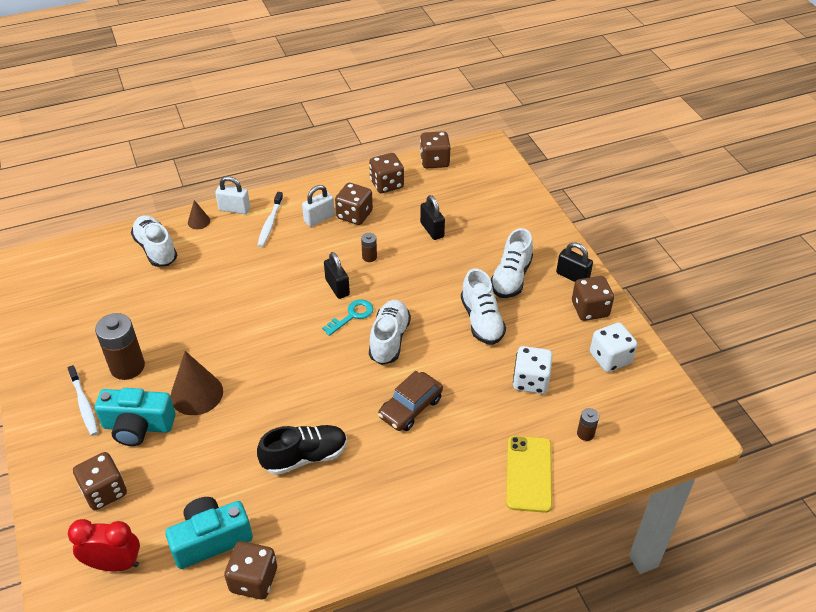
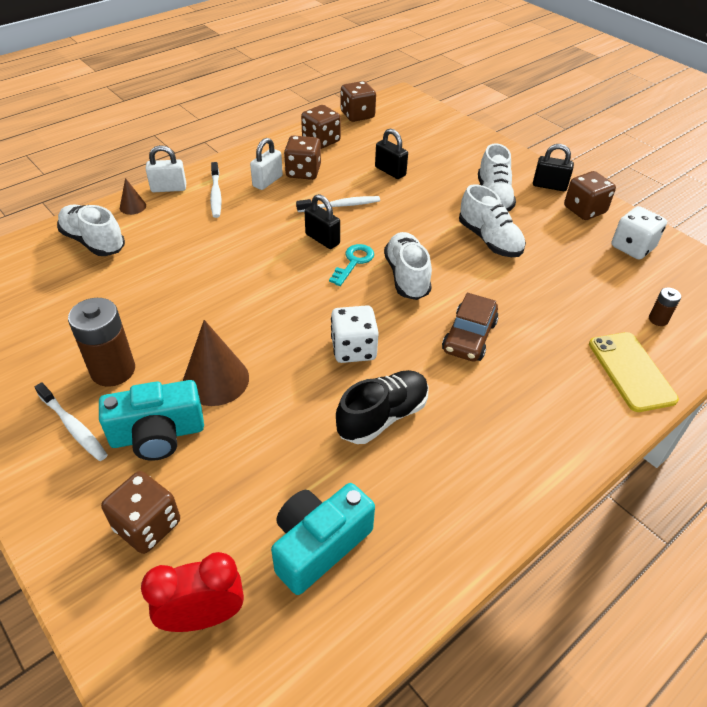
camera: 20 degrees left, 0 degrees up
(253, 580) = (399, 579): brown dice -> none
(369, 257) = (340, 206): brown battery -> white toothbrush
(530, 381) = (573, 283): white dice -> white dice (353, 349)

